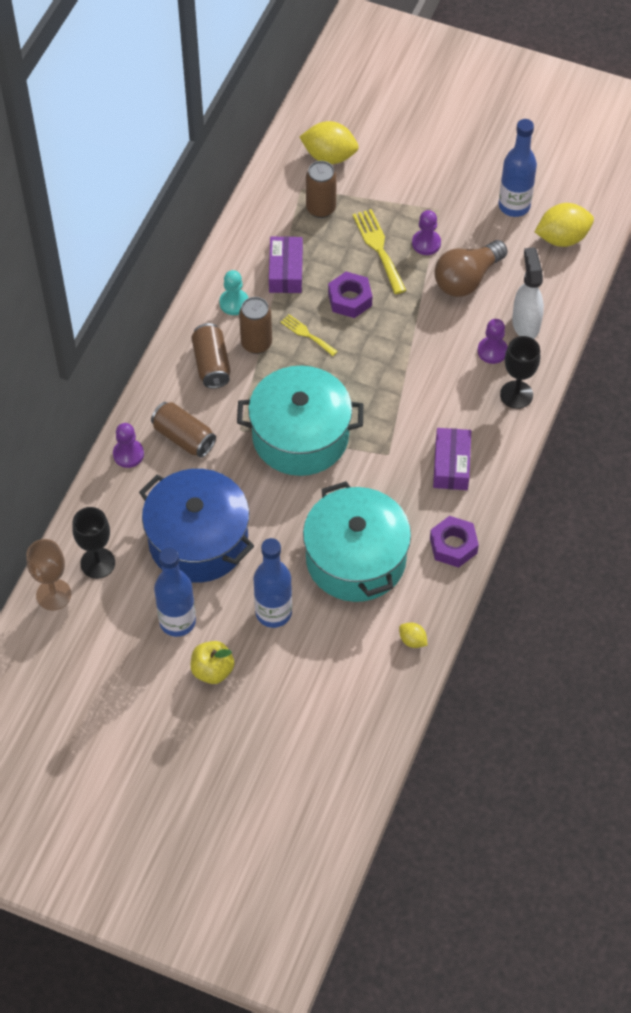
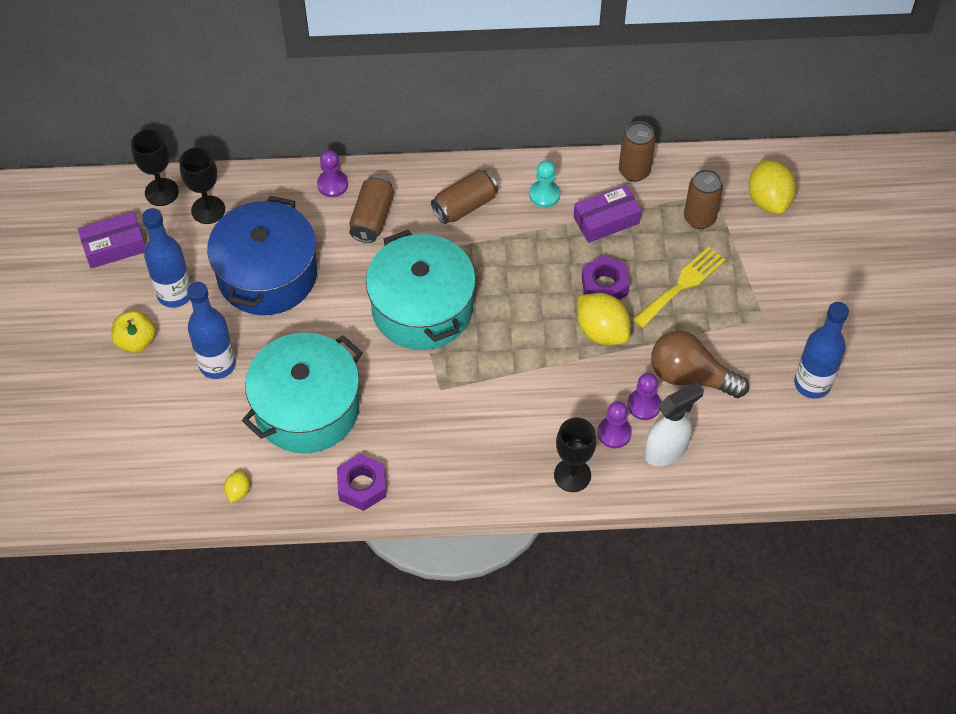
camera: 65 degrees right, 0 degrees up
(53, 594) = (161, 192): brown goblet -> black goblet
(256, 343) = (508, 231): brown can -> brown can (634, 171)
(307, 334) = (542, 266): yellow fork -> none
(426, 243) = (713, 323): purple pawn -> purple pawn (644, 405)
(451, 465) = (456, 448): purple box -> purple box (114, 246)
(562, 238) = (798, 444): yellow lemon -> yellow lemon (602, 331)

